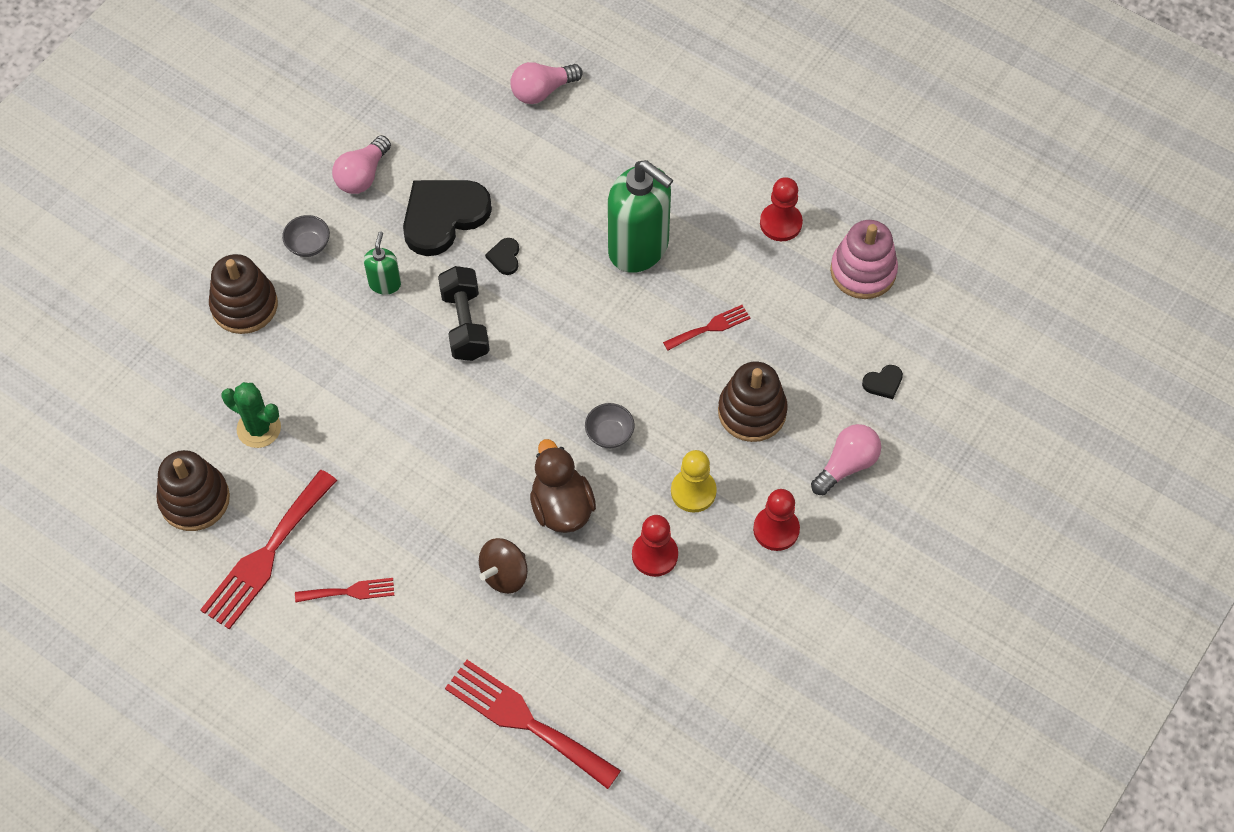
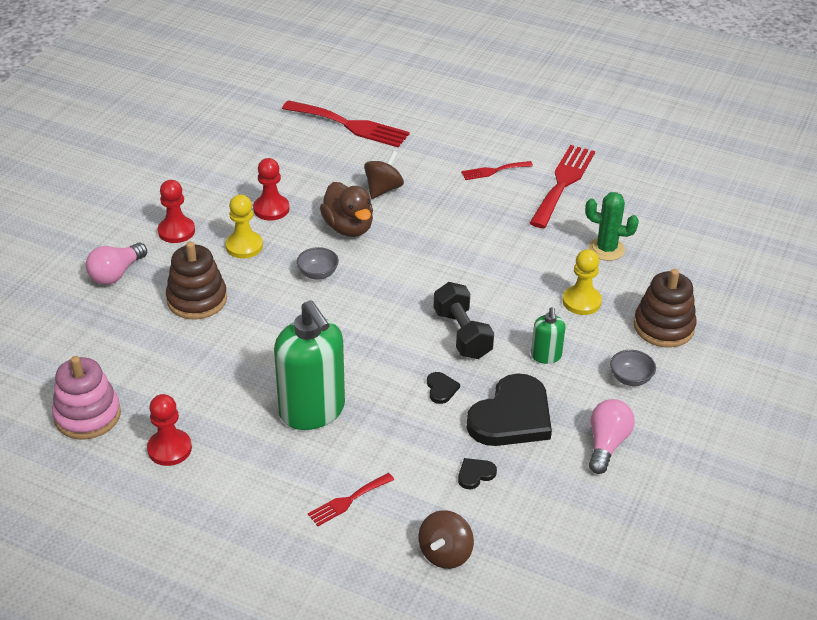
camera: 170 degrees right, 20 degrees down
(194, 499) = (632, 205): brown stacking toy -> none
(319, 352) = (581, 301): none -> yellow pawn
(542, 91) = (445, 553): pink light bulb -> brown spinning top
(639, 248) = (312, 411): green soap dispenser -> green soap dispenser turned 150 degrees counterclockwise
(710, 327) = (237, 355): red fork -> red fork (348, 501)
(883, 383) = (78, 331): black heart -> black heart (475, 474)

